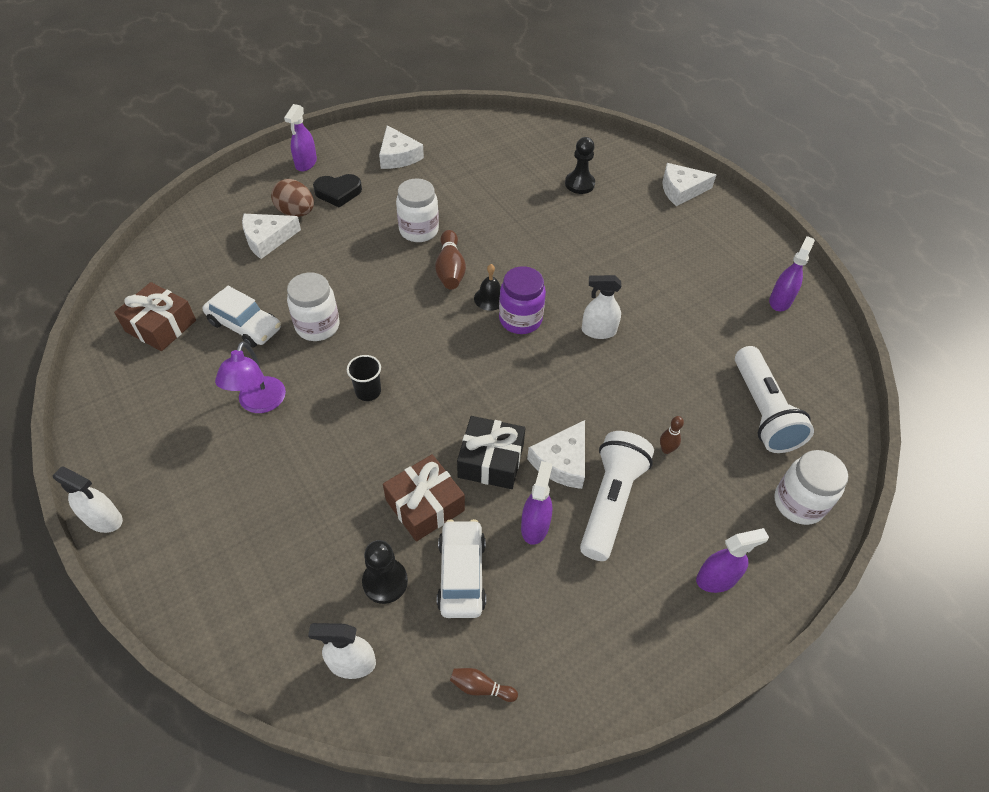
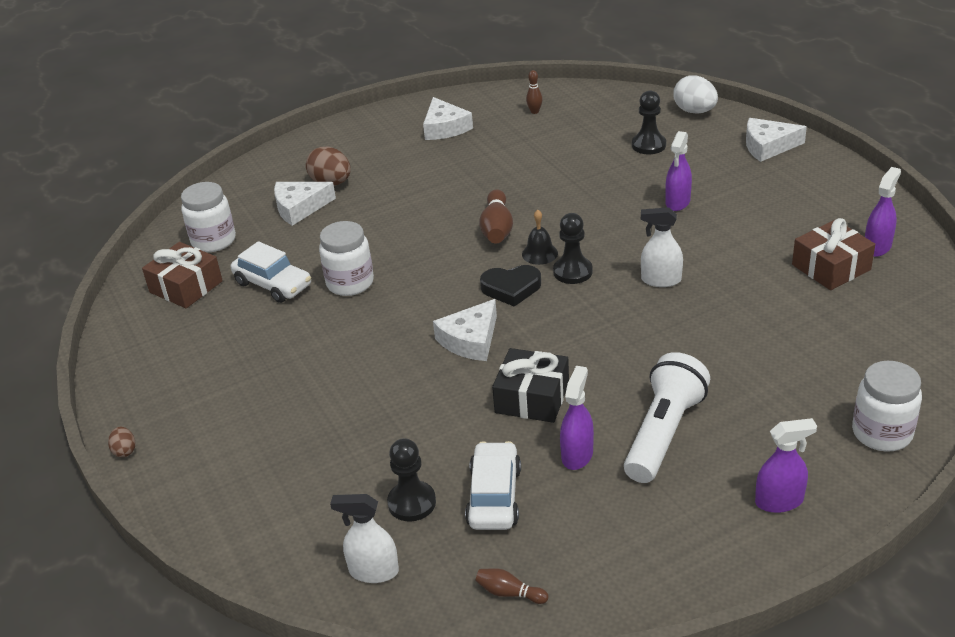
camera: 10 degrees right, 15 degrees down
(104, 519) = (125, 451): white spray bottle -> brown egg
(259, 403) = (285, 351): purple lamp -> none
(306, 163) = (343, 139): purple spray bottle -> purple spray bottle (677, 202)
(338, 192) = (377, 163): black heart -> black heart (511, 288)
(368, 391) = (401, 339): black cup -> none
(419, 230) = (464, 194): white jar -> white jar (213, 241)
(425, 505) = (458, 437): brown gift -> brown gift (831, 267)
(520, 319) = (573, 272): purple jar -> black pawn
(562, 461) = (611, 398): white cheese -> white cheese (470, 340)
(617, 150) = (694, 111): none -> white egg
(666, 449) = (731, 386): brown bowling pin -> brown bowling pin (534, 111)
(762, 411) = (847, 350): white flashlight -> none

